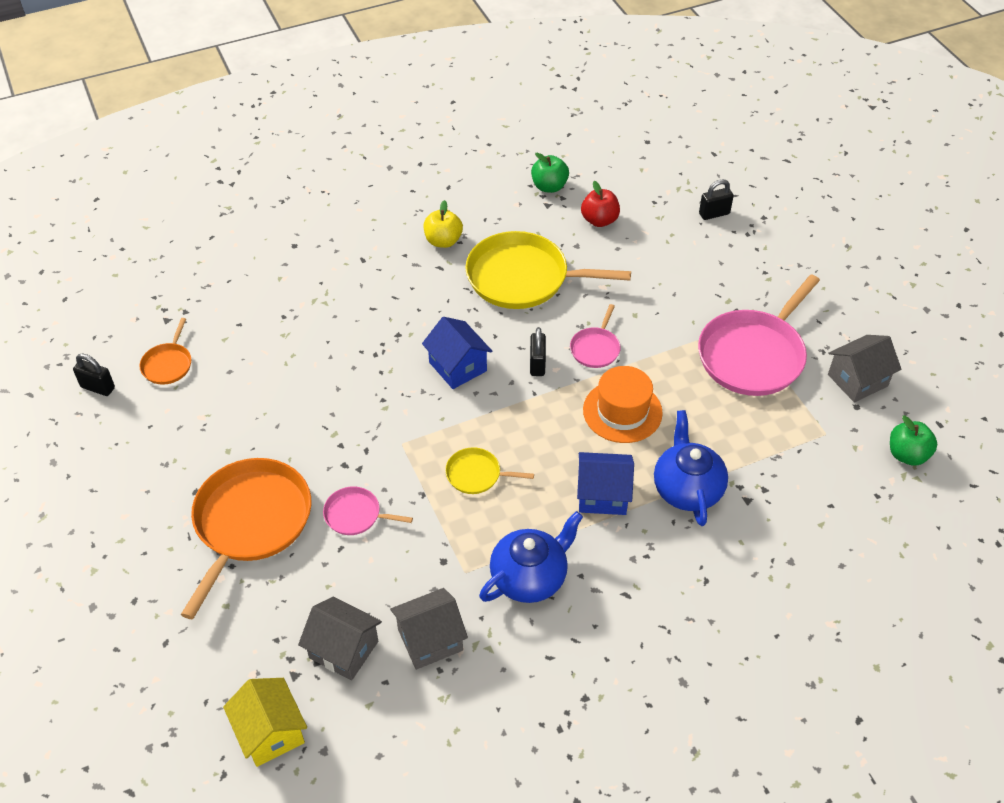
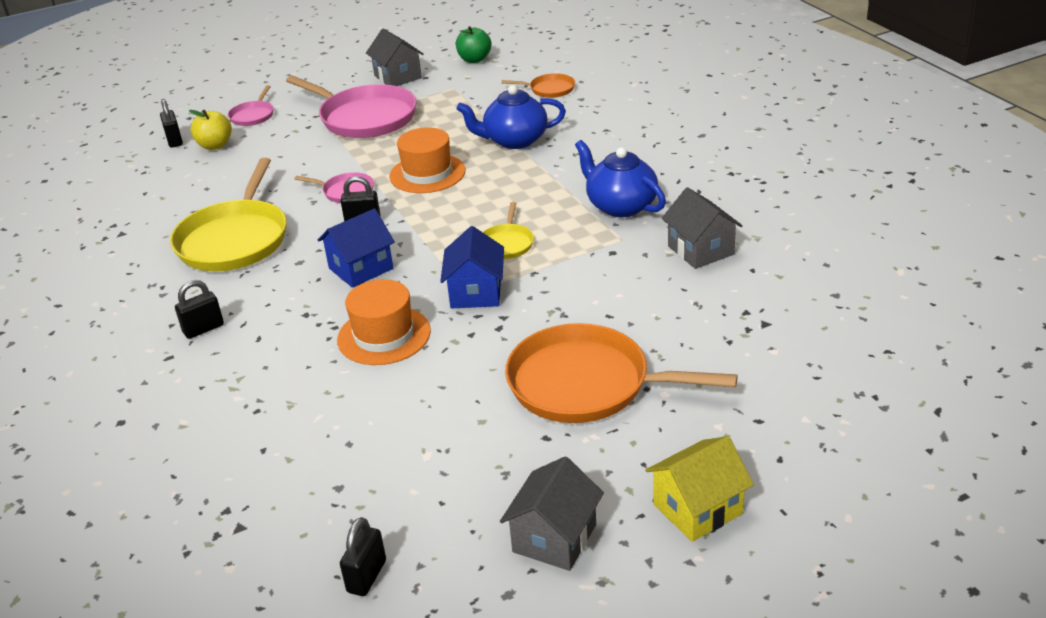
camera: 90 degrees left, 15 degrees down
(168, 364) = (329, 507): orange pan -> orange pan (549, 89)
(270, 732) = (831, 328): yellow house -> yellow house (697, 509)
(343, 649) = (726, 297): grey house -> grey house (554, 538)
(354, 386) = (384, 335): none -> orange hat
(356, 515) = (565, 311): pink pan -> pink pan (253, 115)
(394, 274) = (203, 329): none -> black padlock
(443, 241) = (156, 298): yellow apple -> yellow apple (215, 145)
(549, 186) = (90, 234): green apple -> none
(599, 220) = (160, 200): red apple -> none
(602, 495) = (525, 177): blue house -> blue house (476, 292)

